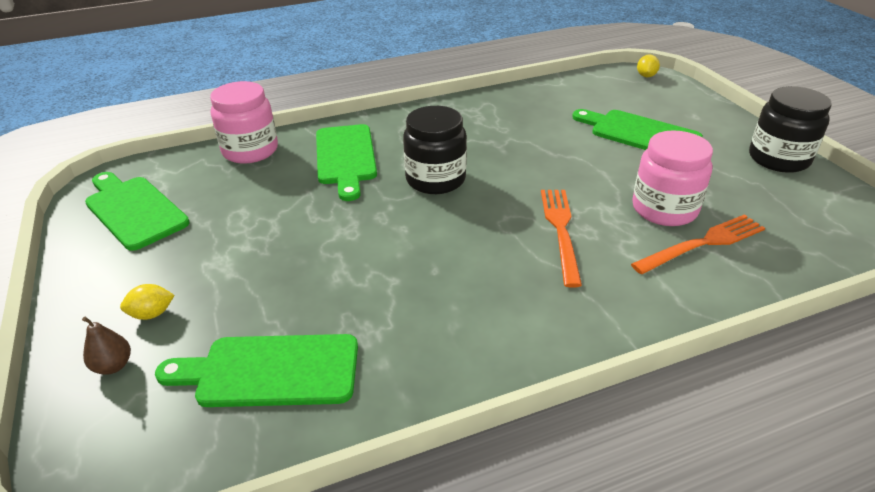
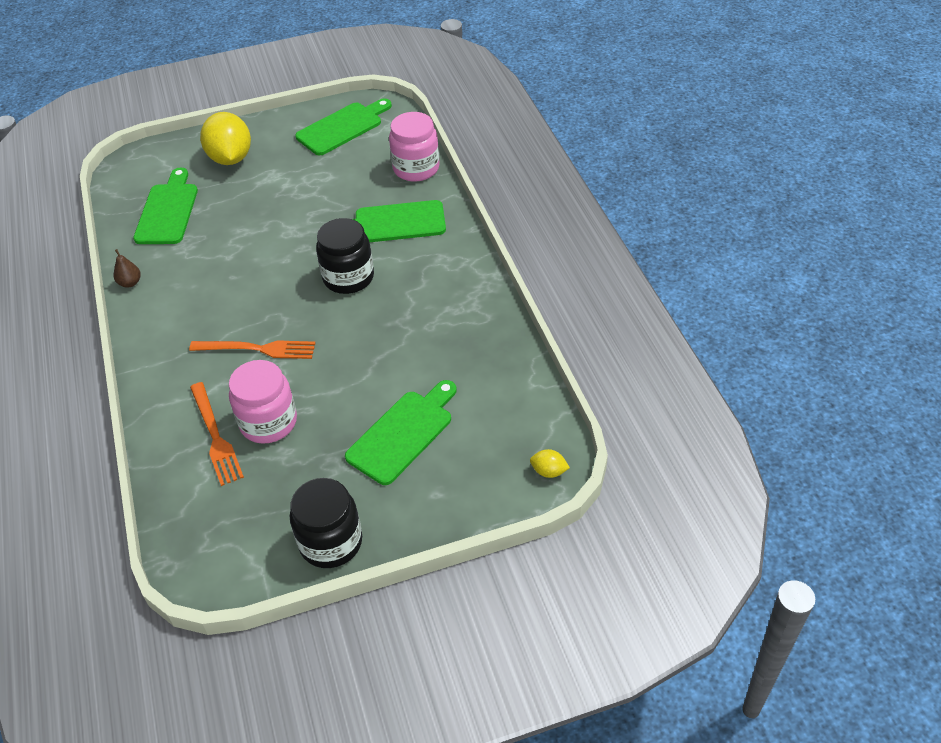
camera: 95 degrees right, 10 degrees up
(113, 366) = (193, 154): brown pear -> brown pear (130, 283)
(152, 314) = (231, 158): yellow lemon -> yellow lemon, size x2.32

